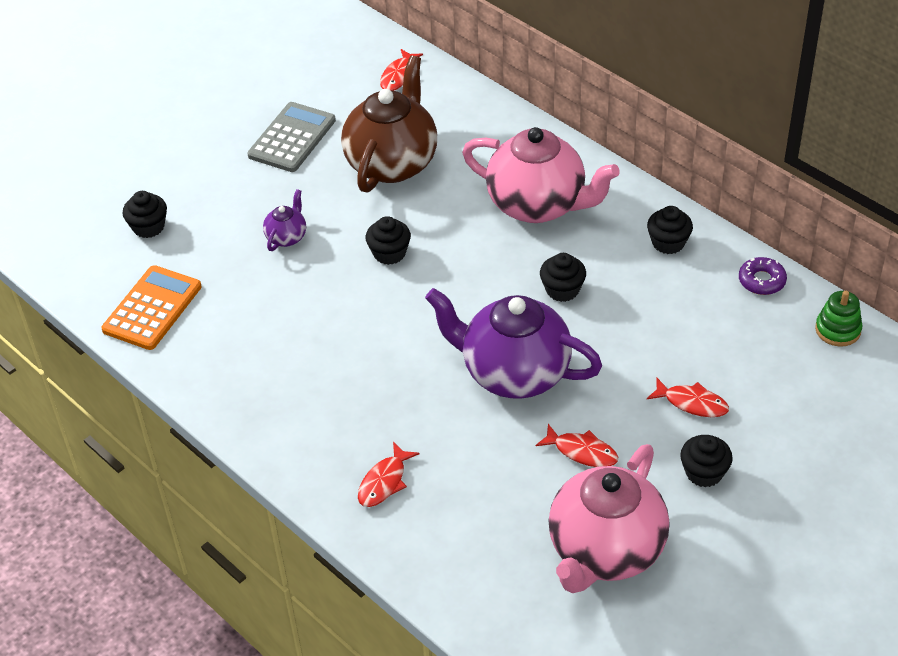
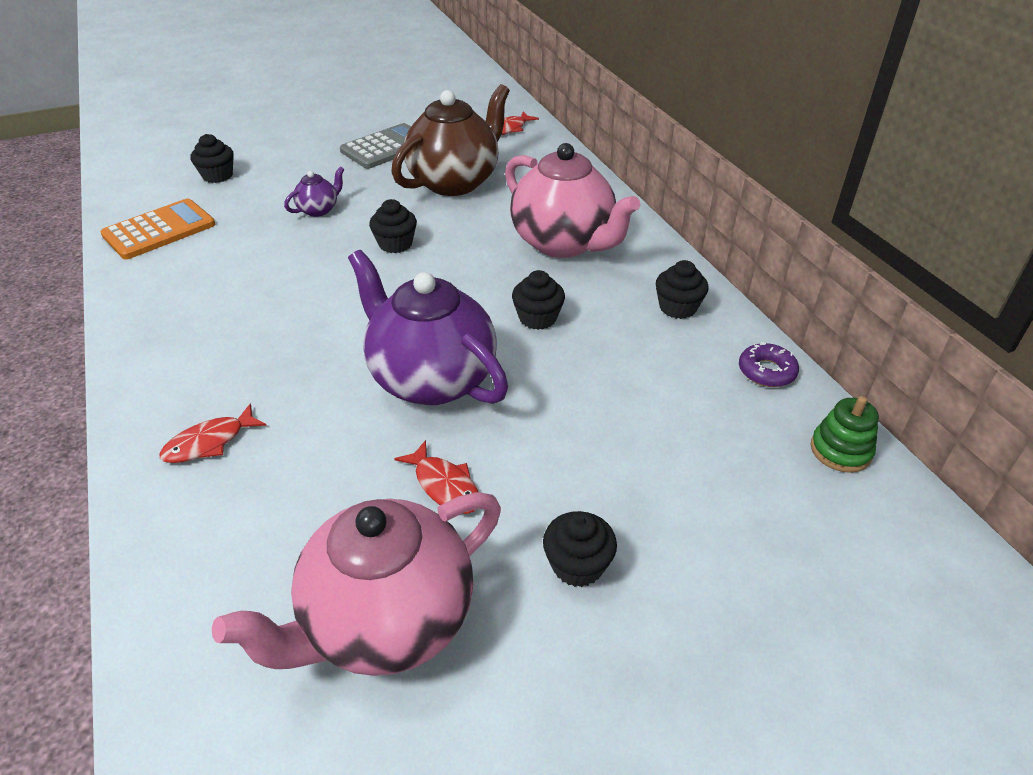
camera: 20 degrees right, 5 degrees down
(692, 403) = (611, 475): red fish -> none

